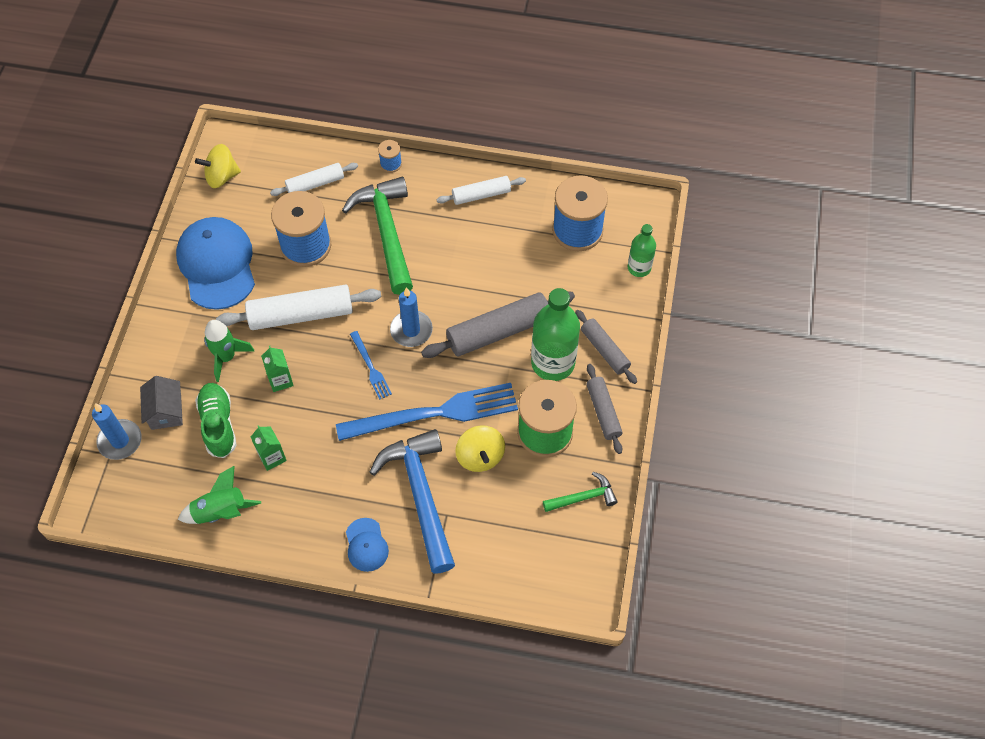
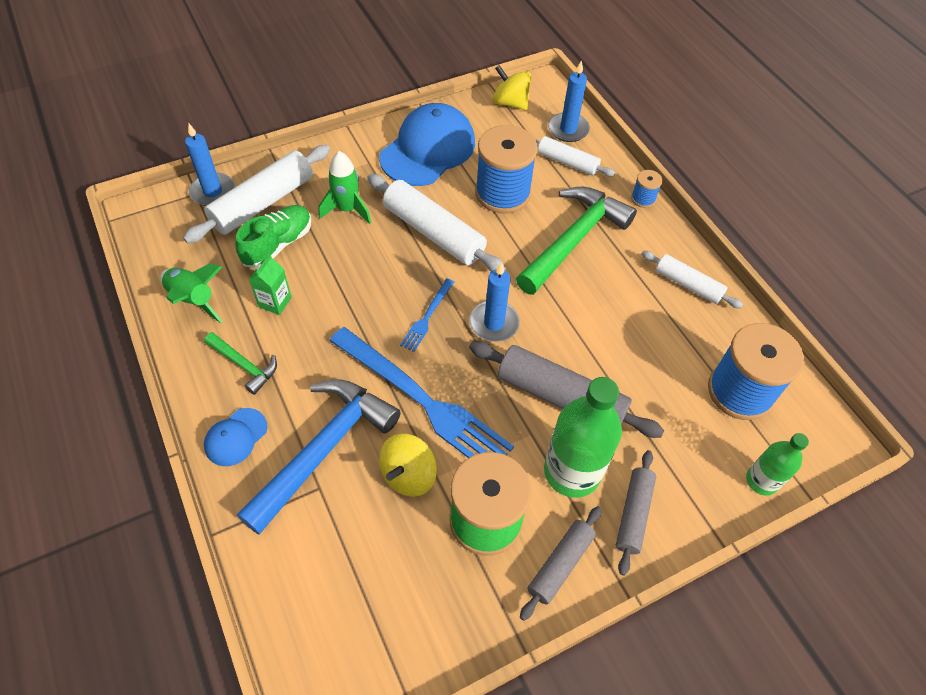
camera: 50 degrees right, 5 degrees down
(166, 411) = (263, 203): grey house -> white rolling pin
(280, 380) = (357, 259): green carton -> none
(285, 159) = (568, 129): none -> blue candle
(583, 497) = (440, 616): green hammer -> green hammer (244, 365)

